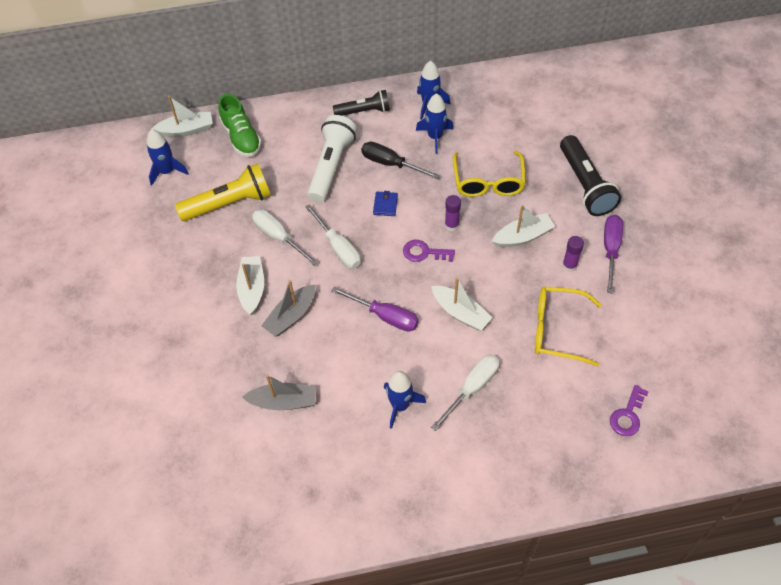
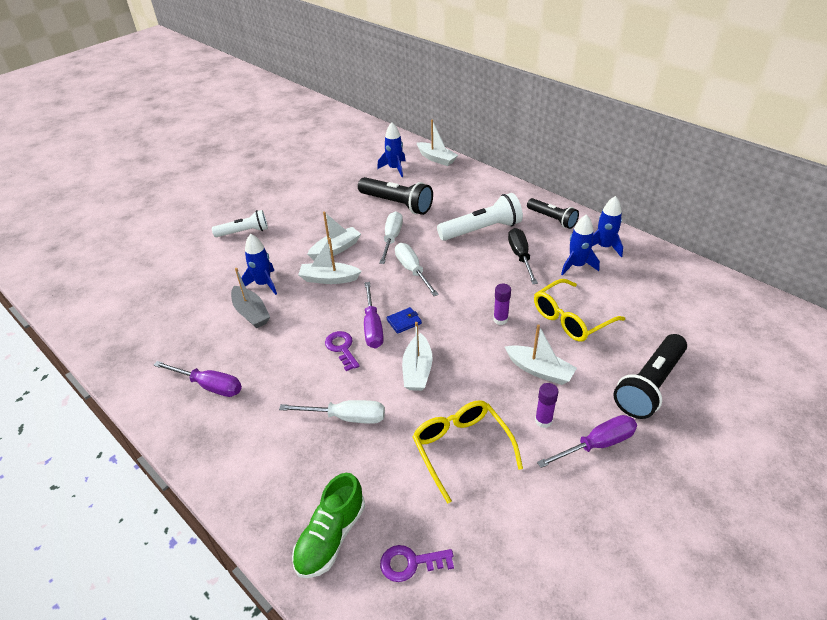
camera: 55 degrees right, 15 degrees down
(144, 353) = (244, 232): none -> white flashlight
(229, 203) = (397, 204): yellow flashlight -> black flashlight
(241, 137) = (457, 181): green shoe -> green shoe (331, 537)
(291, 316) = (329, 279): grey boat -> white boat
(338, 247) = (412, 270): white screwdriver -> white screwdriver turned 135 degrees clockwise
(355, 476) = (209, 386): none -> purple screwdriver
(385, 205) = (478, 273): blue wallet -> blue wallet (404, 322)
(400, 405) = (294, 379): blue rocket -> blue rocket (264, 284)
(424, 252) = (456, 317): purple key -> purple key (342, 348)

